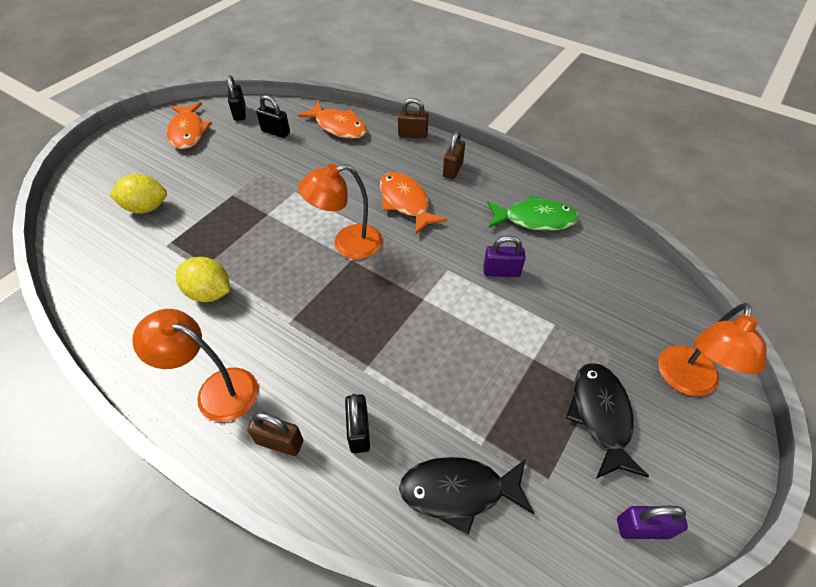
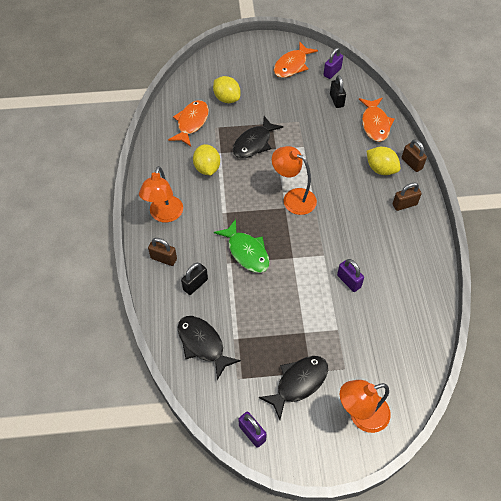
camera: 50 degrees right, 5 degrees up
(216, 390) = (164, 215): orange lamp -> orange lamp turned 150 degrees counterclockwise
(236, 226) = (254, 143): none -> black fish
(240, 113) = (332, 72): black padlock -> purple padlock
(280, 442) = (163, 258): brown padlock -> brown padlock turned 45 degrees counterclockwise
(394, 157) = (381, 169): none -> yellow lemon
(405, 202) = (351, 201): orange fish -> orange fish (191, 123)
(535, 219) = (408, 273): green fish -> green fish (246, 252)

